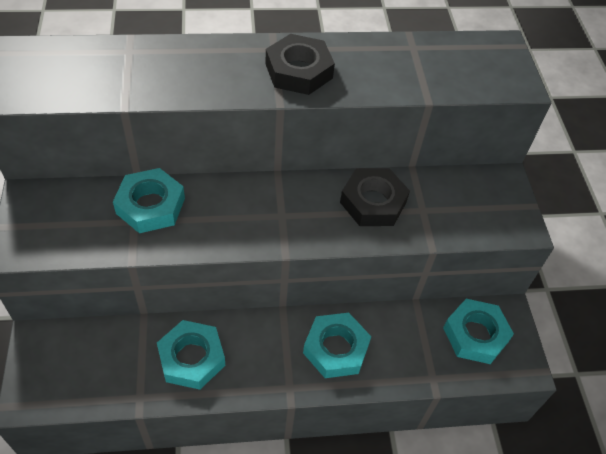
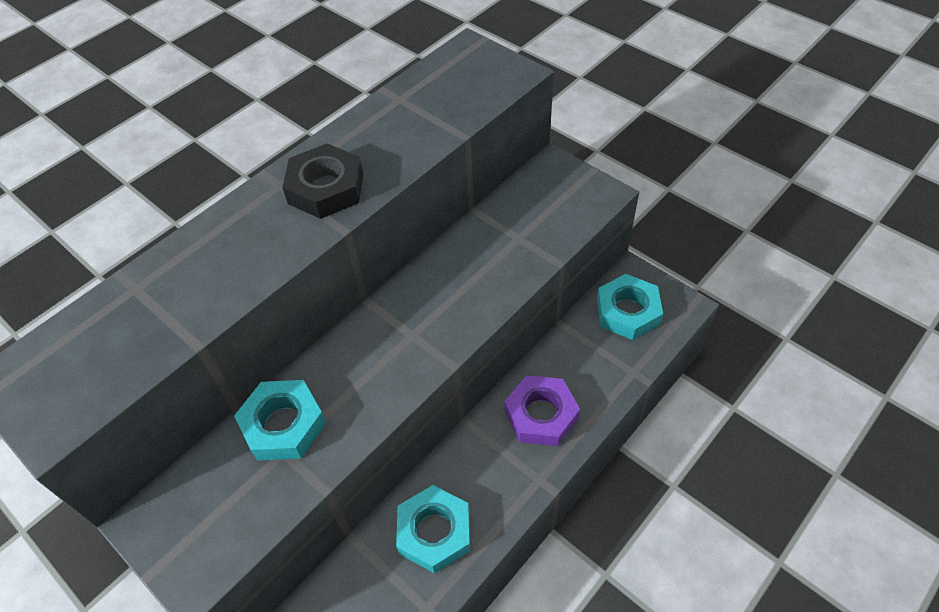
camera: 35 degrees left, 0 degrees up
(336, 349) = (541, 415): turquoise nut -> purple nut
(373, 202) = (474, 262): black nut -> none

